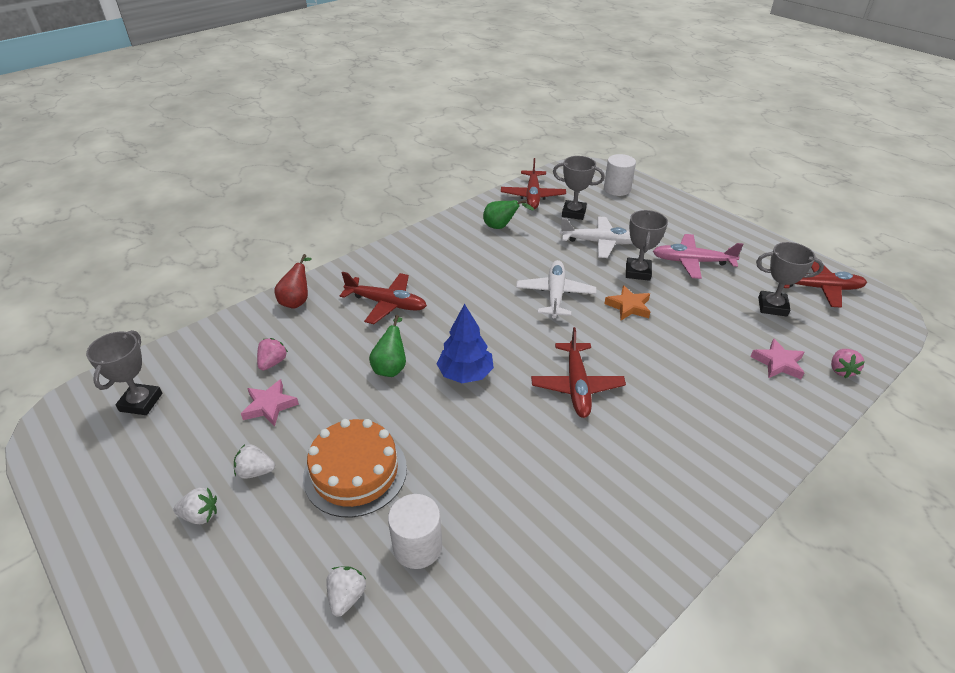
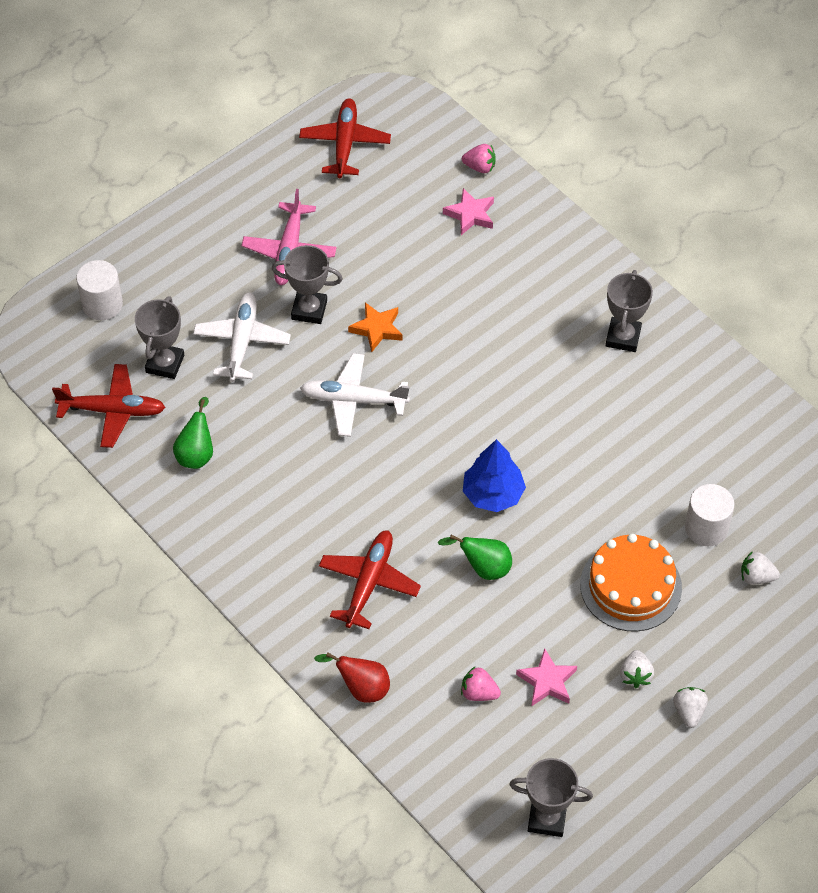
camera: 90 degrees left, 15 degrees up
(577, 385) = (508, 392): red plane -> none
(772, 306) = (378, 195): grey trophy -> grey trophy (623, 337)

